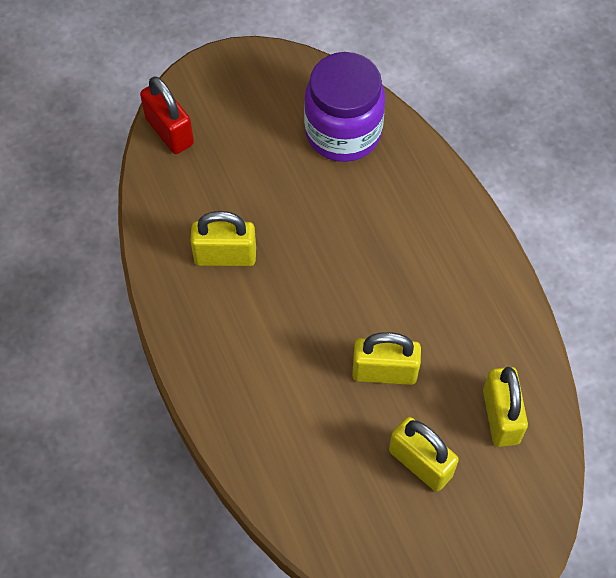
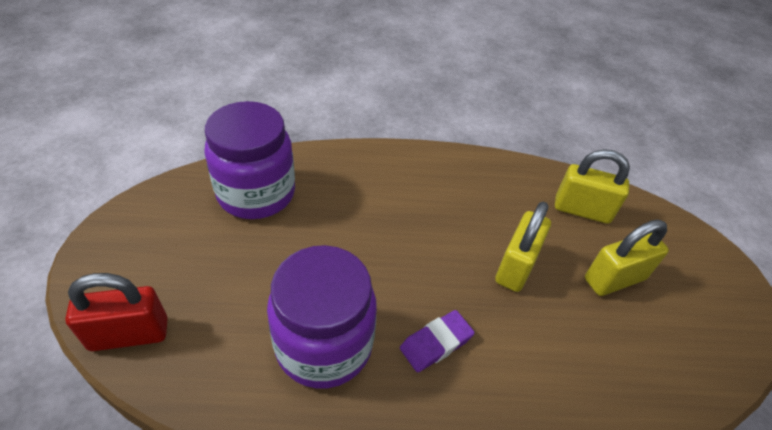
camera: 70 degrees left, 15 degrees down
(225, 256) = (324, 345): yellow padlock -> purple jar
(268, 332) = (436, 343): none -> purple eraser

